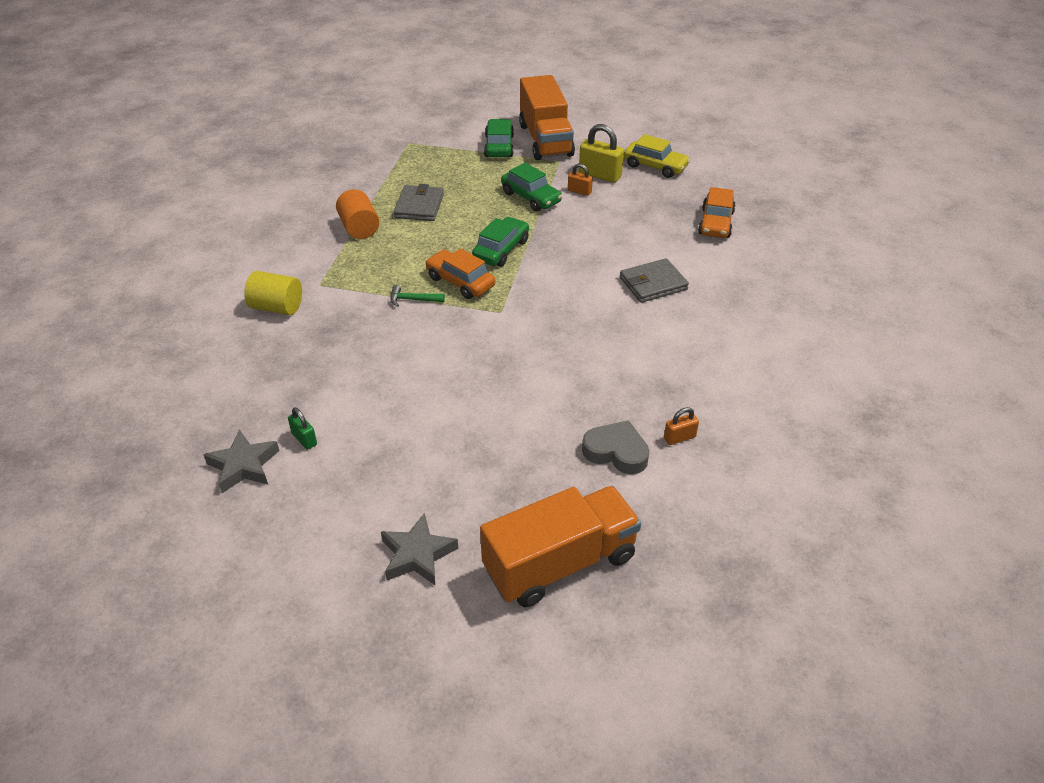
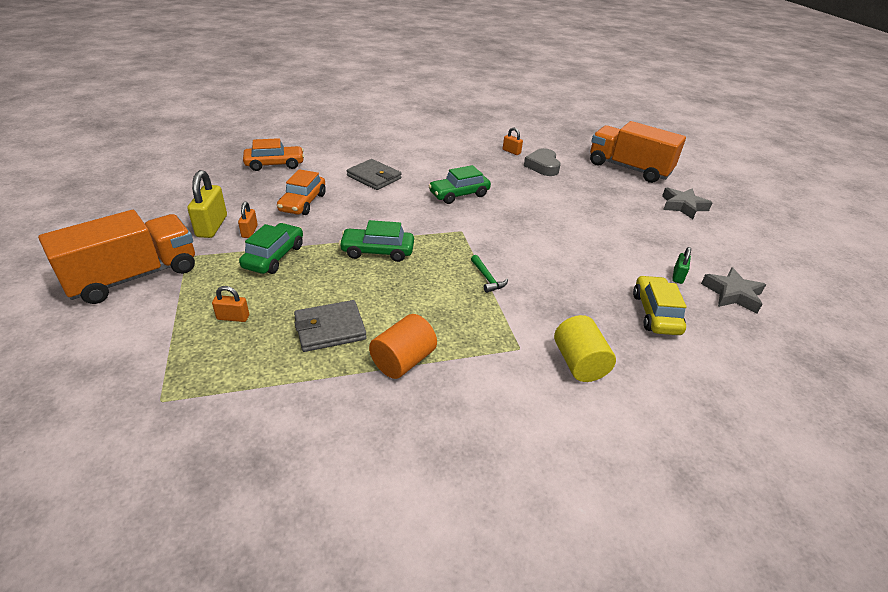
camera: 120 degrees left, 5 degrees down
(460, 282) = (441, 260): orange car -> orange car (303, 202)
(465, 171) = (233, 317): none -> orange padlock
(499, 146) = (157, 308): green car -> green car (459, 194)
(655, 166) = (184, 201): yellow car -> yellow car (655, 313)

